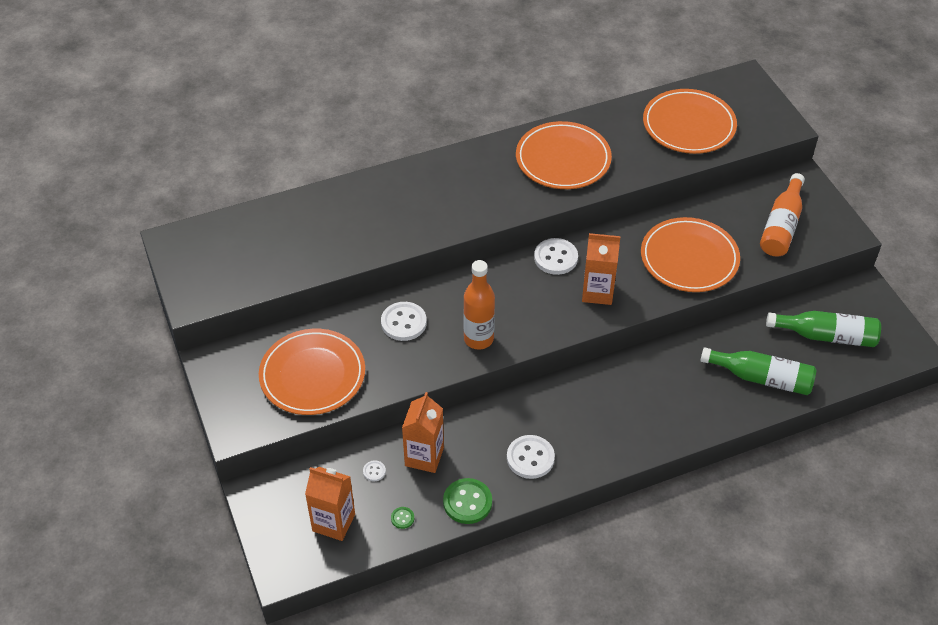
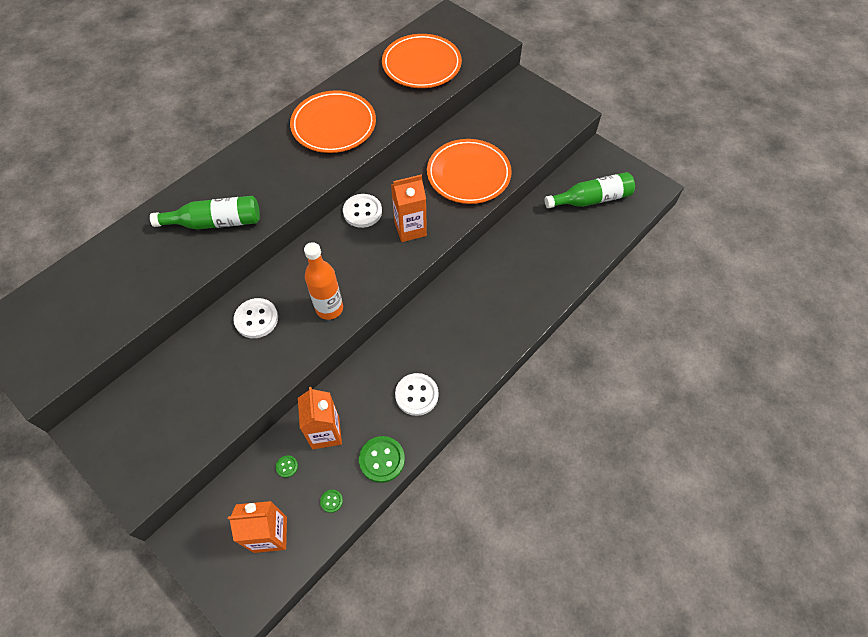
camera: 25 degrees left, 10 degrees up
(312, 375) = (192, 403): orange plate -> none
(374, 471) = (287, 466): white button -> green button
(761, 378) = (562, 251): green bottle -> green bottle (215, 222)
(781, 226) = (524, 124): orange bottle -> none

